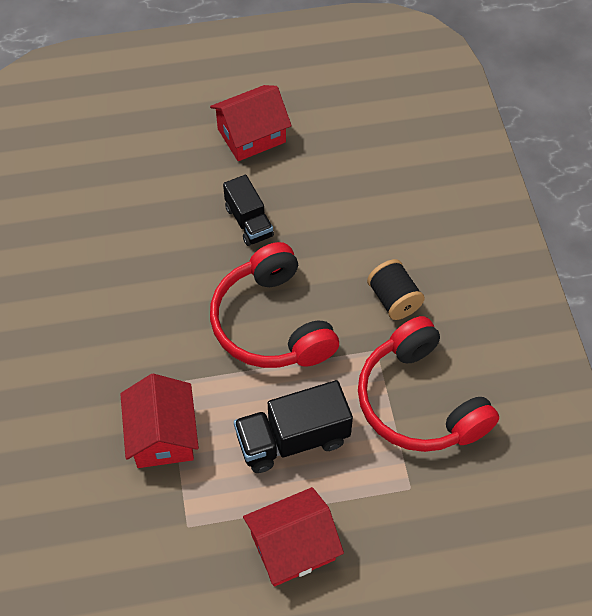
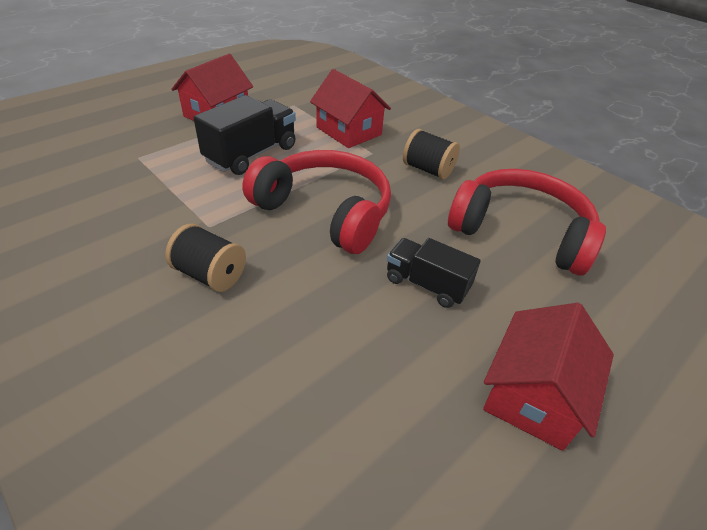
camera: 145 degrees right, 15 degrees down
(136, 333) = (428, 170): none -> black spool
(419, 401) = (147, 206): red headphones -> red headphones (521, 232)

